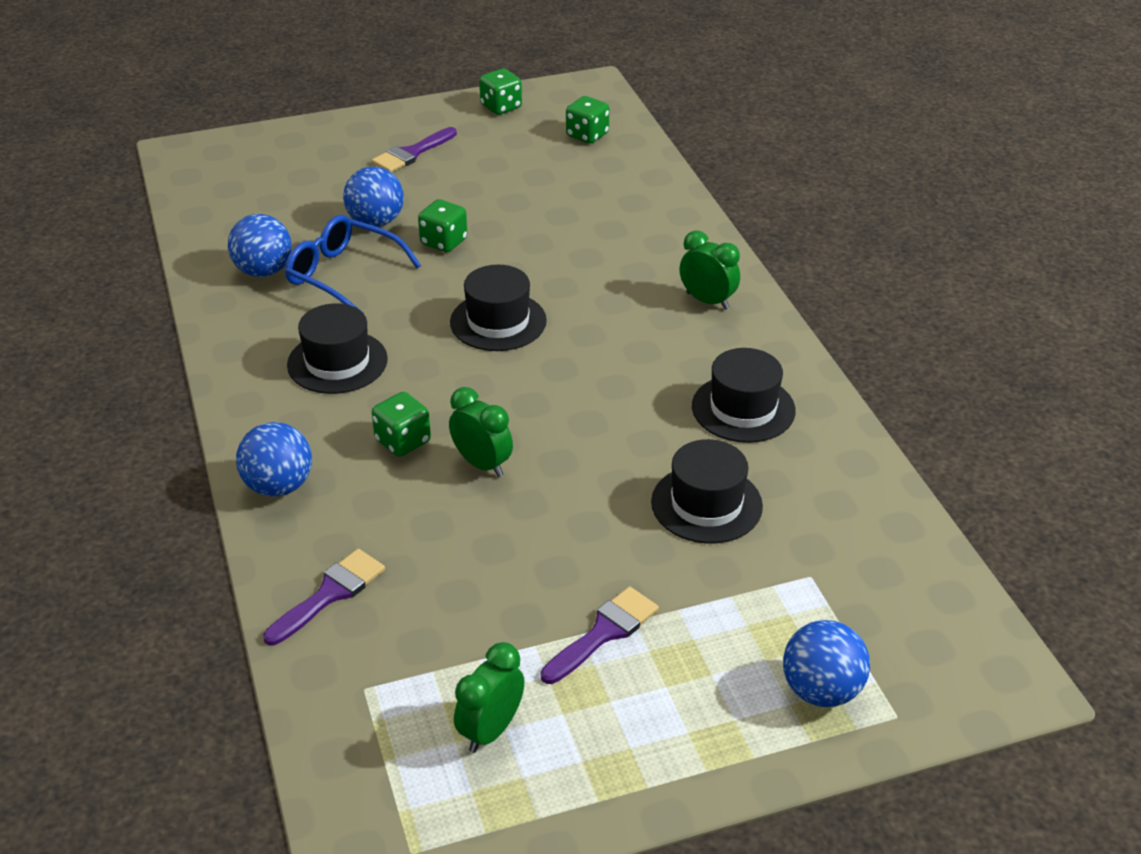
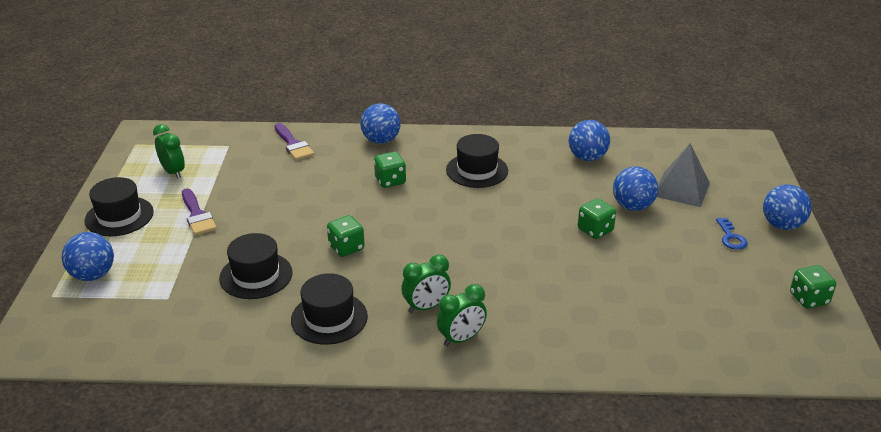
camera: 110 degrees right, 5 degrees down
(318, 191) = (681, 189): none -> grey pyramid
(343, 275) = (570, 184): blue glasses -> none
(370, 125) = (782, 225): none -> blue ball
(411, 153) = (731, 237): purple brush -> blue key
(482, 464) = (352, 203): green clock -> green clock (426, 307)
(498, 321) = (487, 235): black hat -> black hat (119, 216)
(587, 135) = (747, 339): green dice -> green dice (346, 248)

